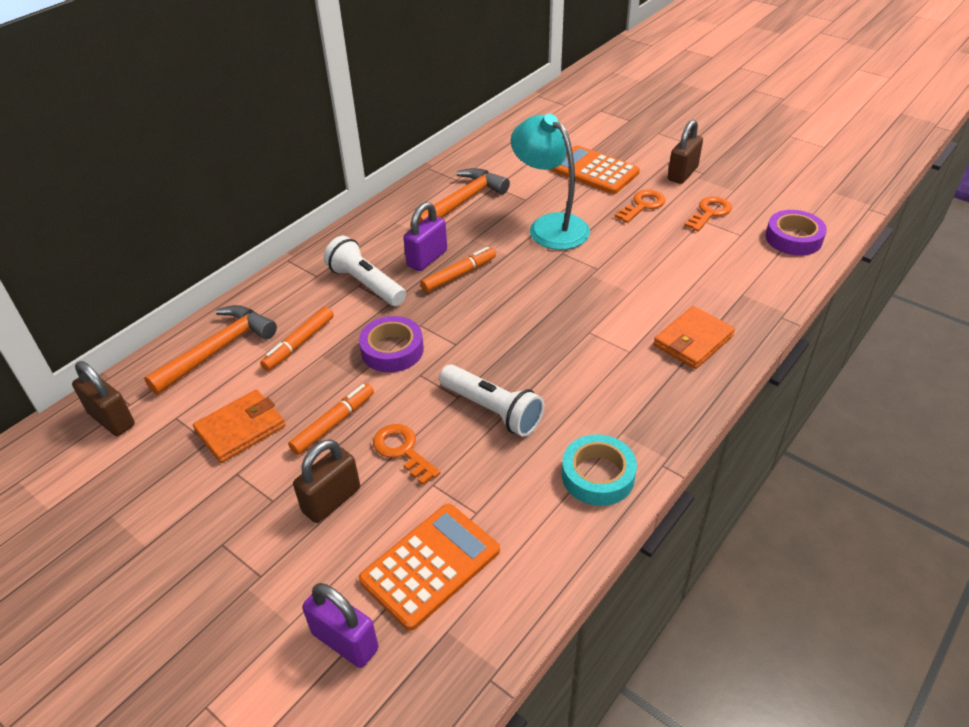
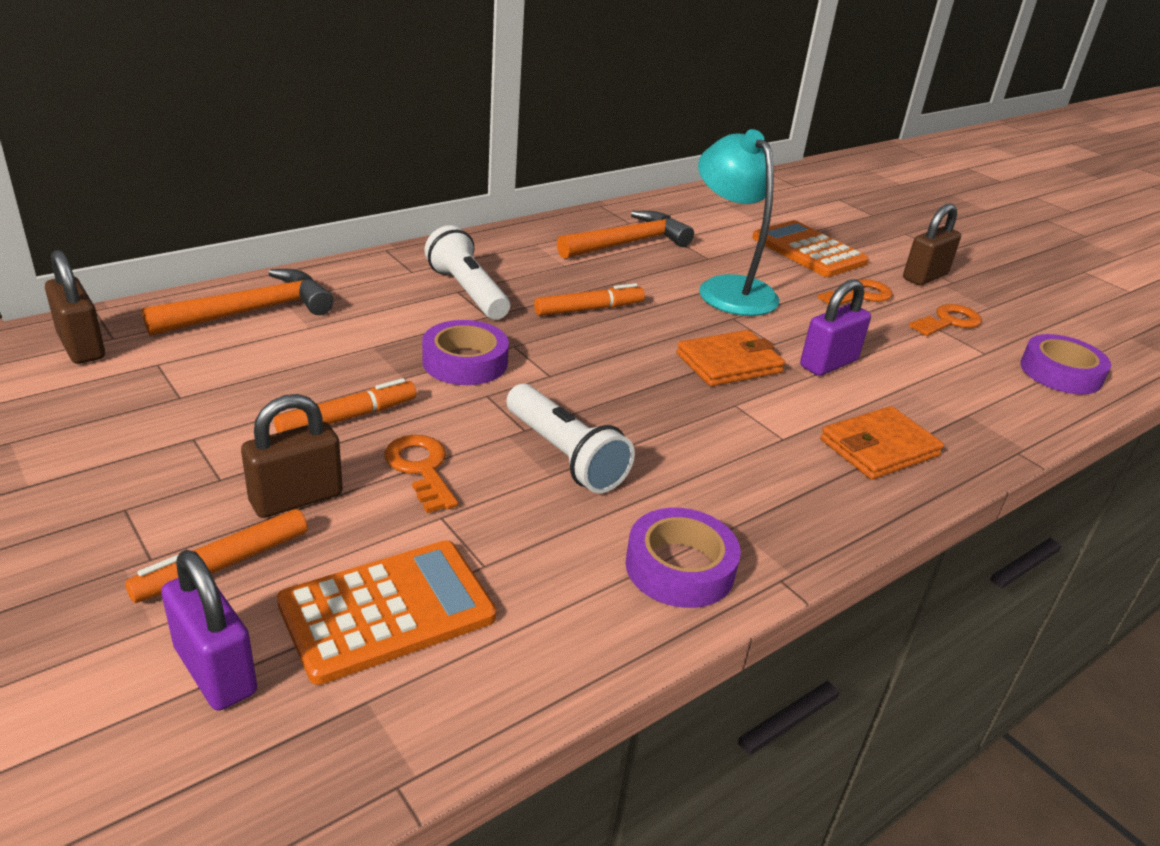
camera: 10 degrees right, 10 degrees down
(240, 429) = (228, 394): orange wallet -> orange wallet (729, 363)
(299, 343) = (353, 328): orange marker -> orange marker (223, 565)
(427, 258) = (556, 285): purple padlock -> purple padlock (828, 363)
(598, 475) = (680, 567): turquoise tape -> purple tape

